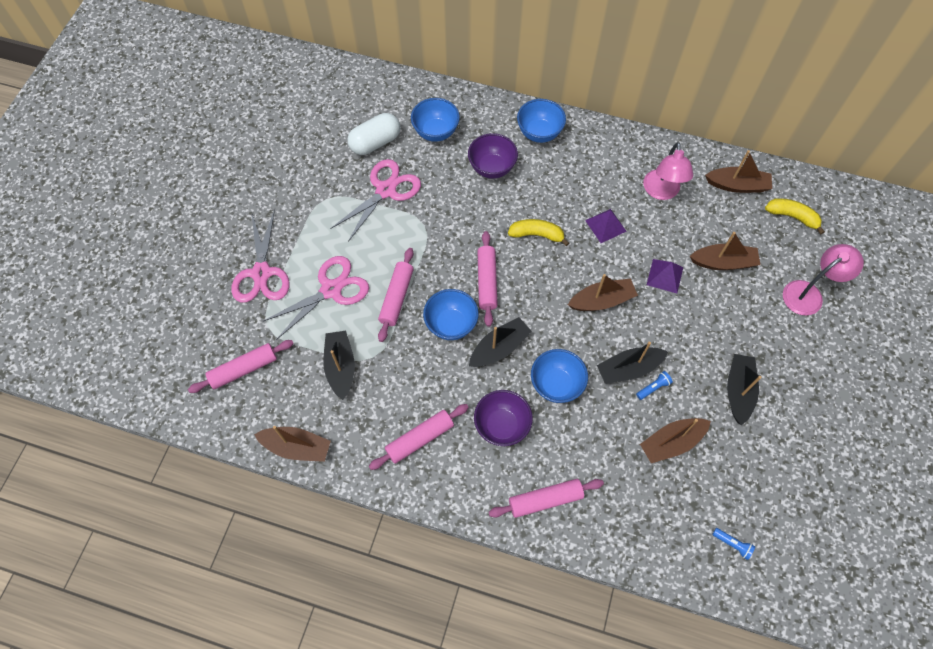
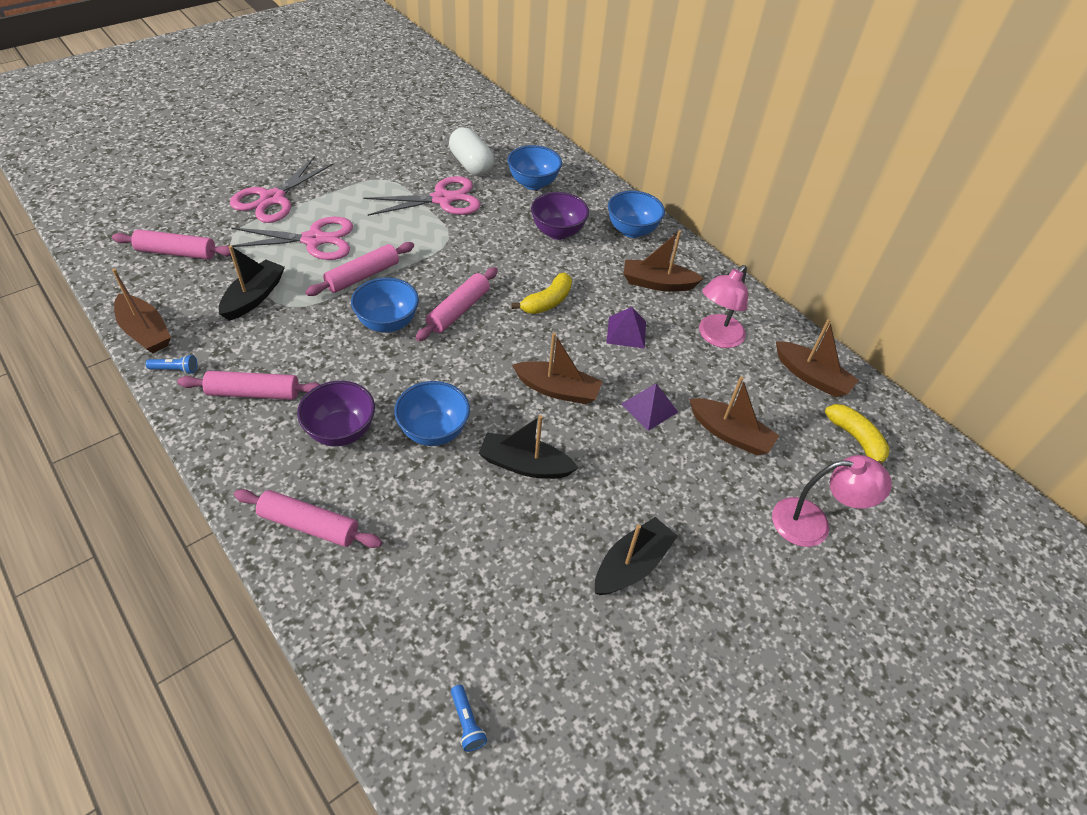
camera: 30 degrees right, 15 degrees down
(375, 142) = (471, 165): white capsule -> white capsule turned 60 degrees clockwise
(499, 348) = (411, 367): black boat -> none
(537, 235) = (547, 302): yellow banana -> yellow banana turned 90 degrees clockwise
(653, 388) = (534, 499): blue flashlight -> blue flashlight (175, 369)
(671, 442) = (502, 564): brown boat -> brown boat (657, 283)

